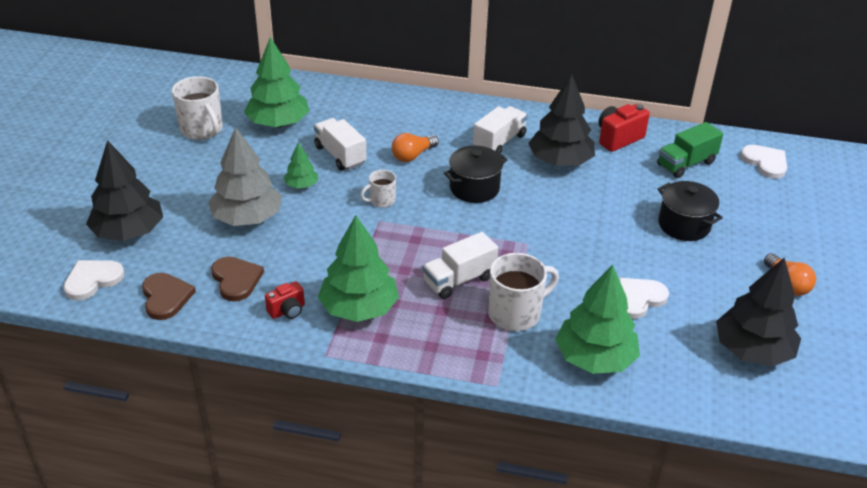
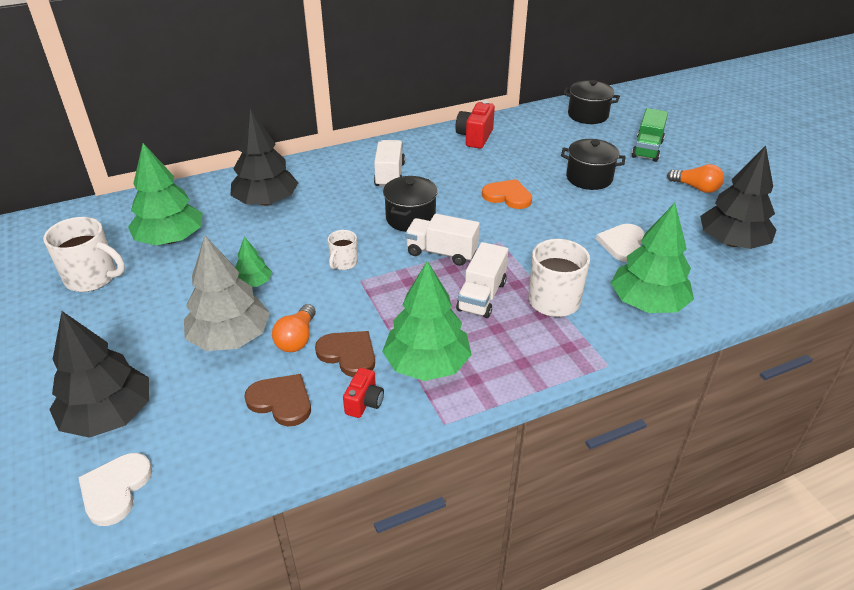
camera: 35 degrees left, 0 degrees up
(166, 297) = (223, 460): brown heart -> brown heart (348, 354)
(340, 155) = (263, 242): white truck -> white truck (442, 252)
(413, 155) = (330, 214): orange light bulb -> orange light bulb (297, 339)
(560, 161) = (452, 170): black tree -> black tree (266, 202)
(583, 207) = (508, 196): none -> orange heart
(686, 164) = (540, 136): green truck -> green truck (647, 149)
(765, 162) = (588, 115): white heart -> black pot

